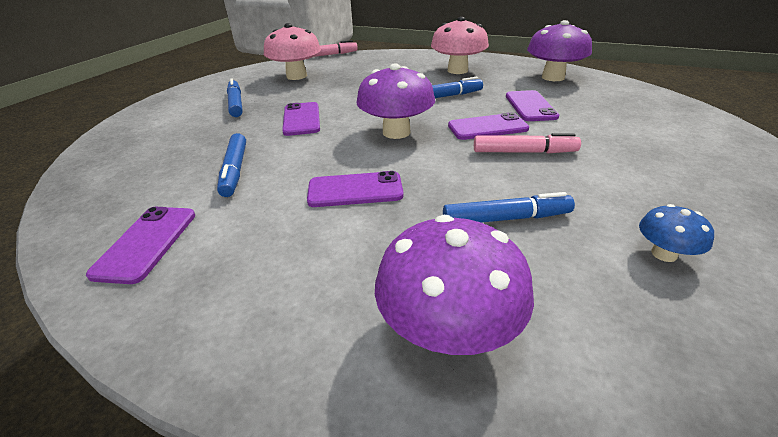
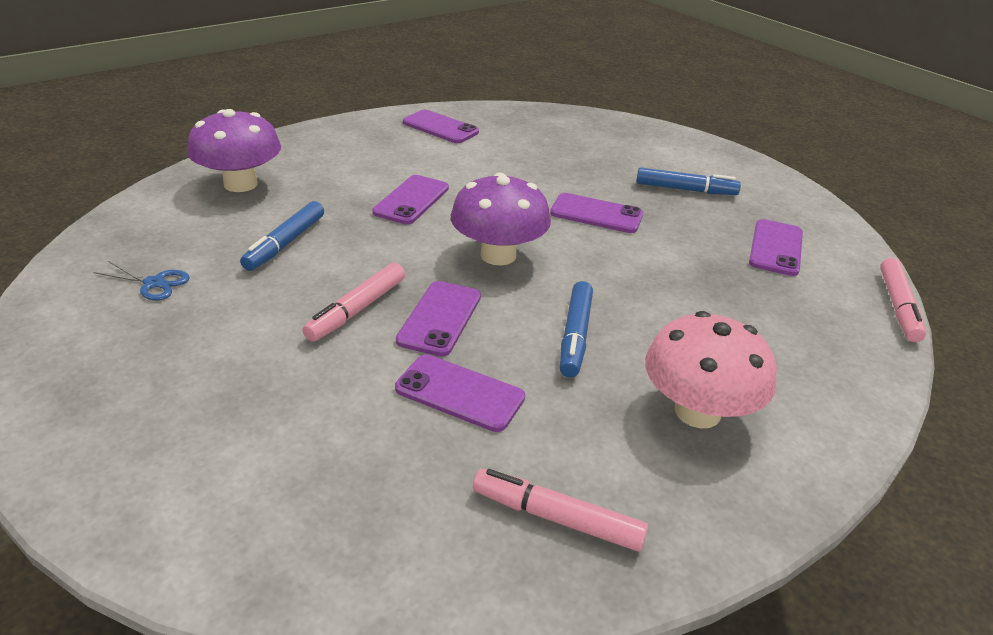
camera: 115 degrees right, 0 degrees up
(235, 170) = (509, 164): blue marker -> none
(296, 76) = (776, 248): pink mushroom -> purple phone
(553, 77) = (557, 518): purple mushroom -> pink marker
(664, 254) = (154, 283): blue mushroom -> blue scissors

